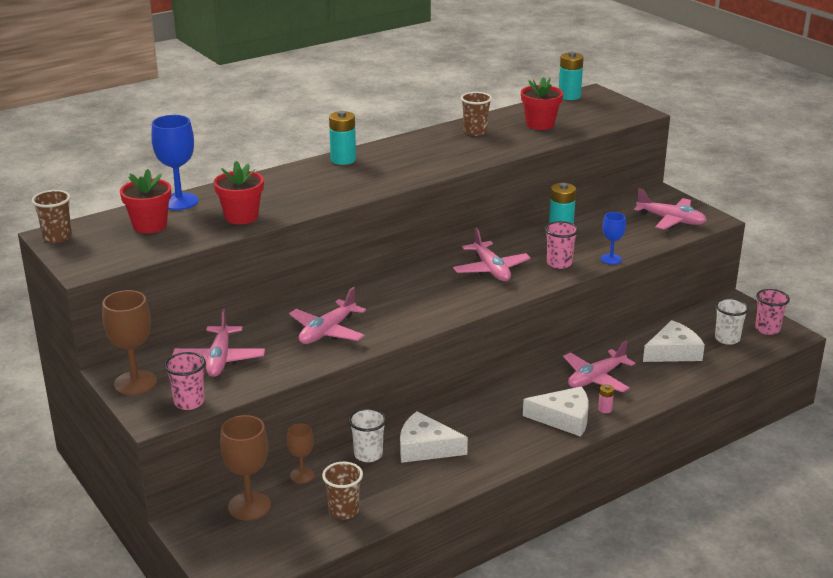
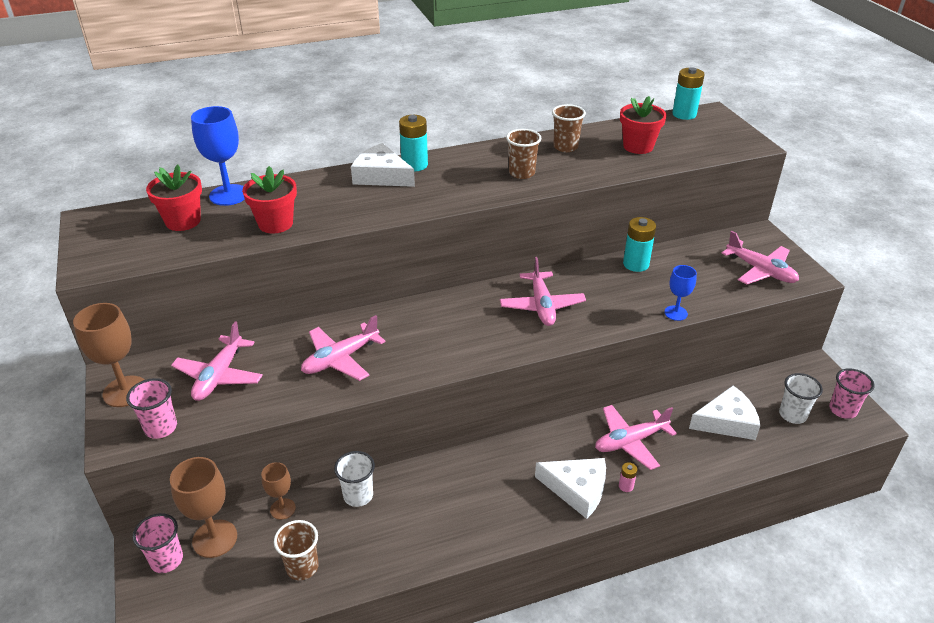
camera: 15 degrees right, 10 degrees up
(57, 237) = (90, 222): brown cup -> brown cup (522, 173)
(425, 447) = (418, 499): white cheese -> white cheese (381, 176)
(559, 263) = (617, 309): pink cup -> pink cup (167, 560)

